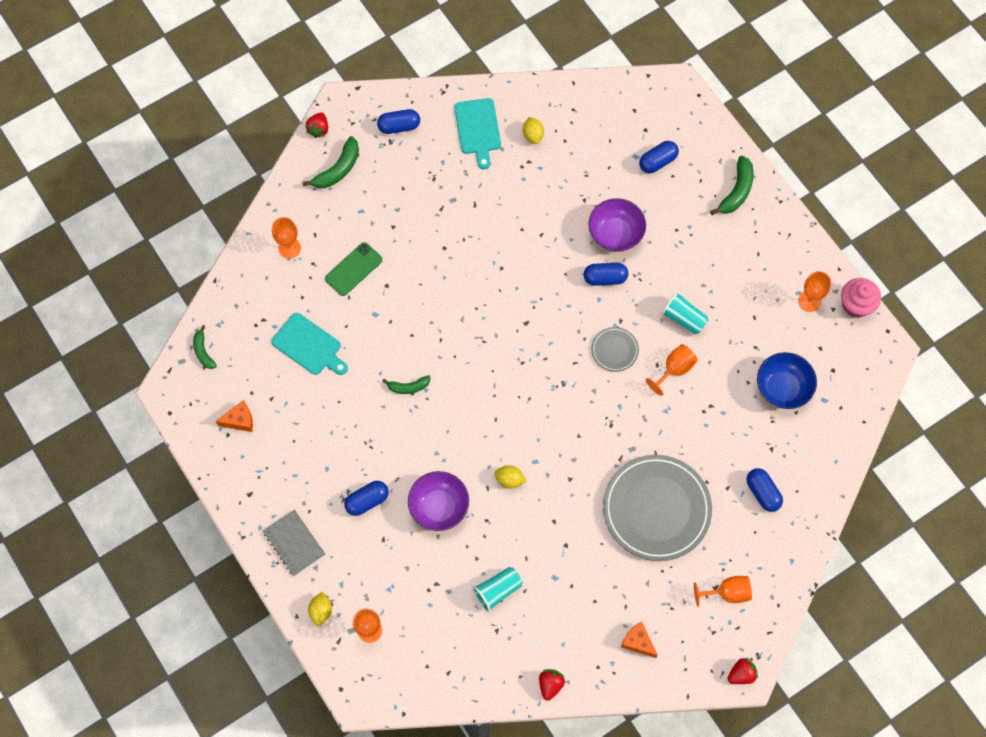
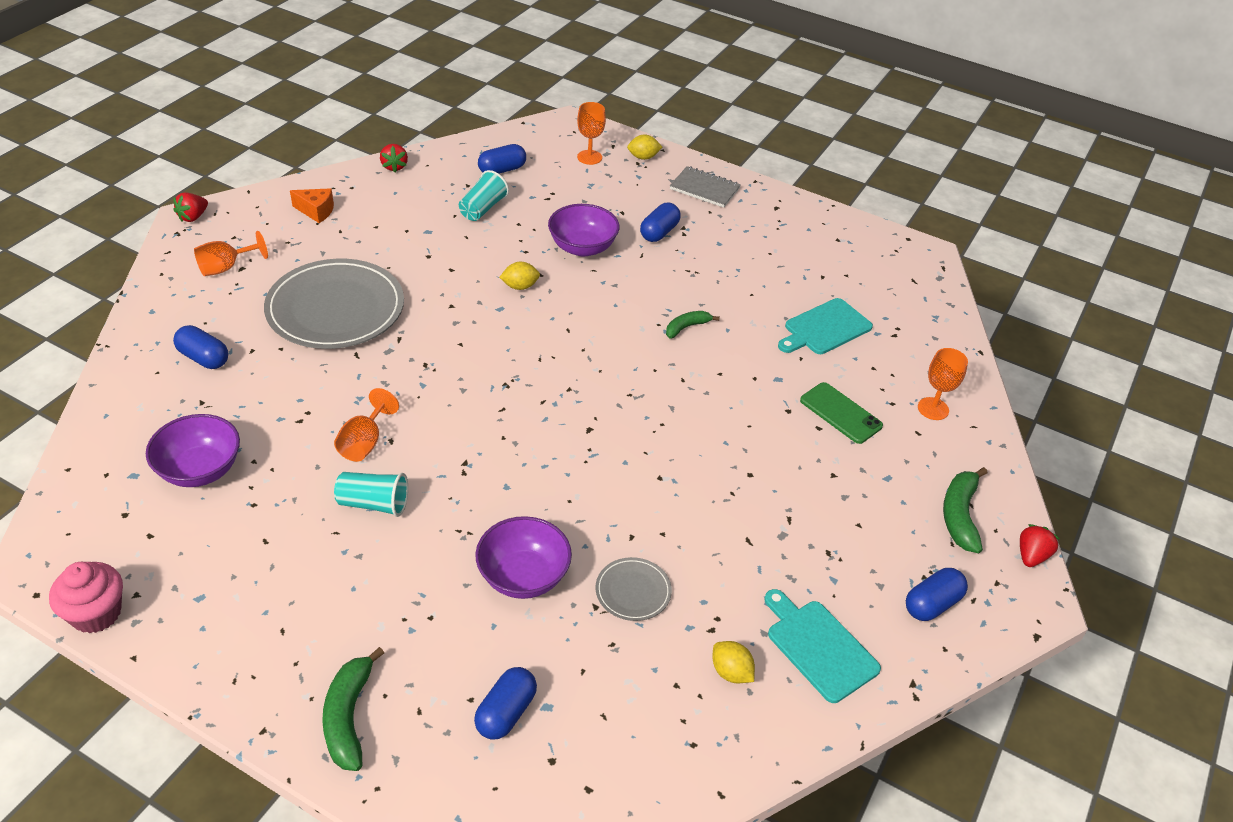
camera: 150 degrees right, 25 degrees down
(203, 351) = (927, 291): green banana -> none
(240, 420) = (836, 252): orange cheese -> none
(309, 346) = (825, 328): turquoise cutting board -> turquoise cutting board turned 45 degrees counterclockwise
(318, 129) = (1031, 556): red strawberry -> red strawberry turned 45 degrees clockwise
(321, 611) = (643, 157): yellow lemon -> yellow lemon turned 75 degrees counterclockwise
(353, 269) = (840, 413): green phone -> green phone turned 60 degrees counterclockwise
(605, 278) = (510, 514): blue capsule -> blue capsule (502, 170)
(614, 350) = (456, 437): grey plate -> grey plate (633, 591)
(782, 388) = (200, 470): blue bowl -> purple bowl
(809, 301) = (179, 592): orange goblet -> none

